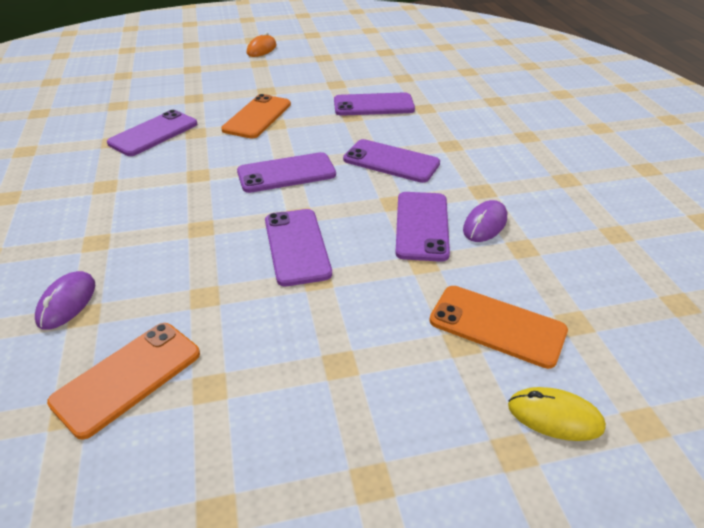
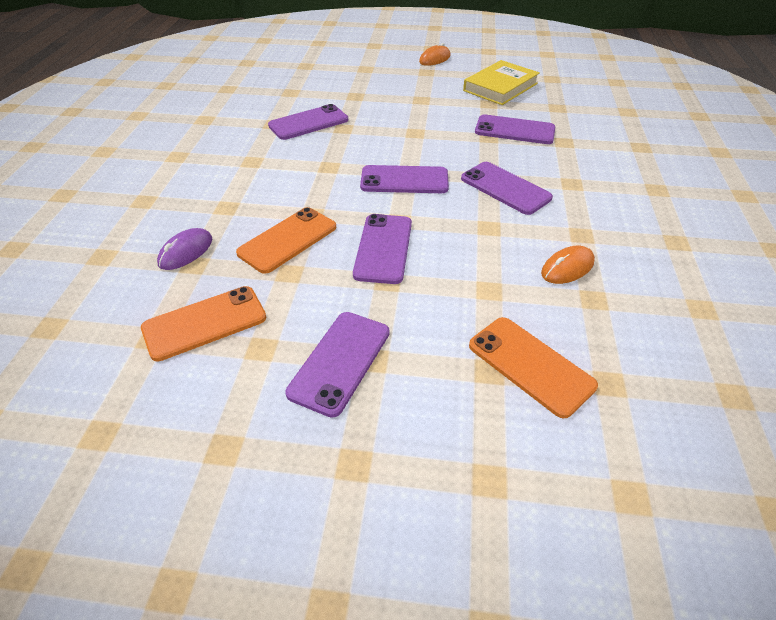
camera: 20 degrees right, 5 degrees up
(257, 117) = (402, 123): orange phone -> orange phone (288, 240)
(340, 67) = (500, 87): none -> yellow book
(422, 226) = (505, 255): purple phone -> purple phone (340, 362)
(485, 224) = (567, 268): purple mouse -> orange mouse
(555, 416) = (543, 462): yellow mouse -> none

